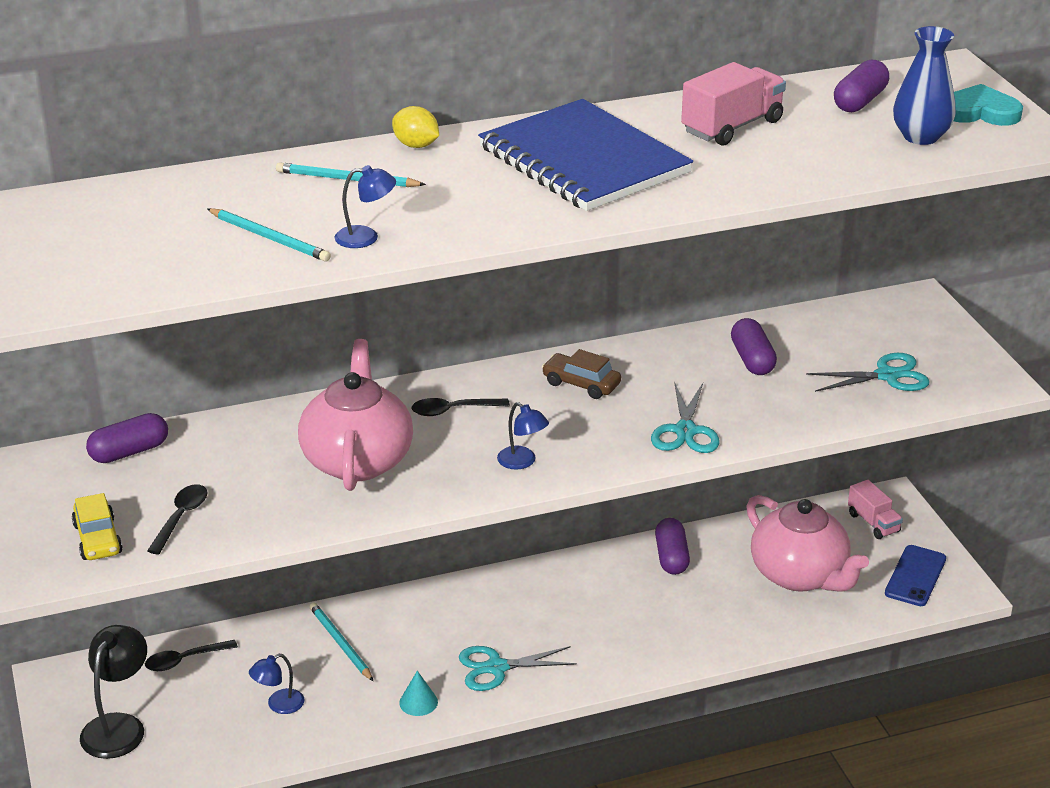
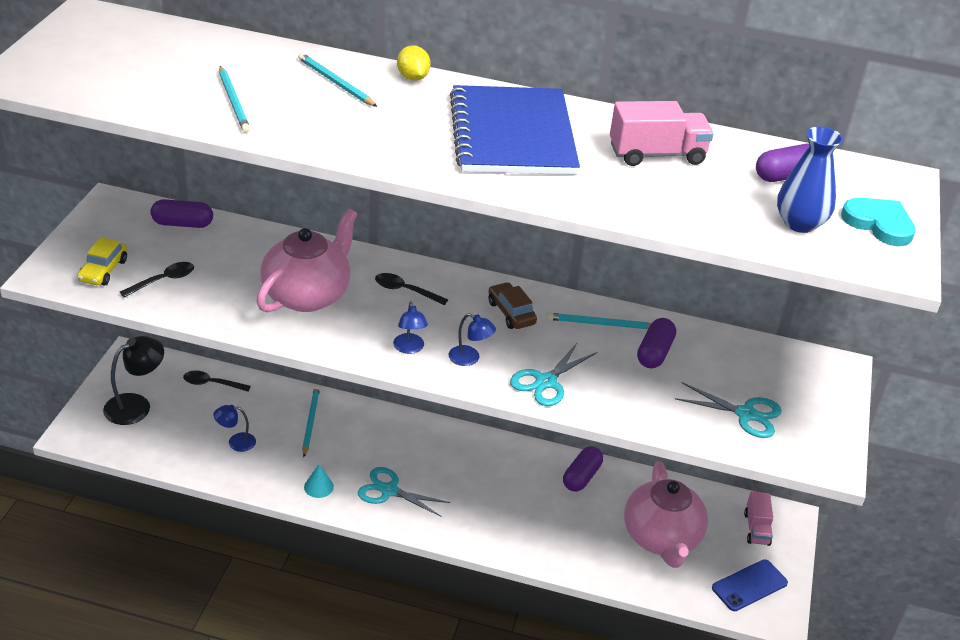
camera: 30 degrees right, 5 degrees up
(366, 237) = (292, 127): blue lamp -> blue lamp (470, 358)
(675, 356) = (600, 324): none -> turquoise pencil

